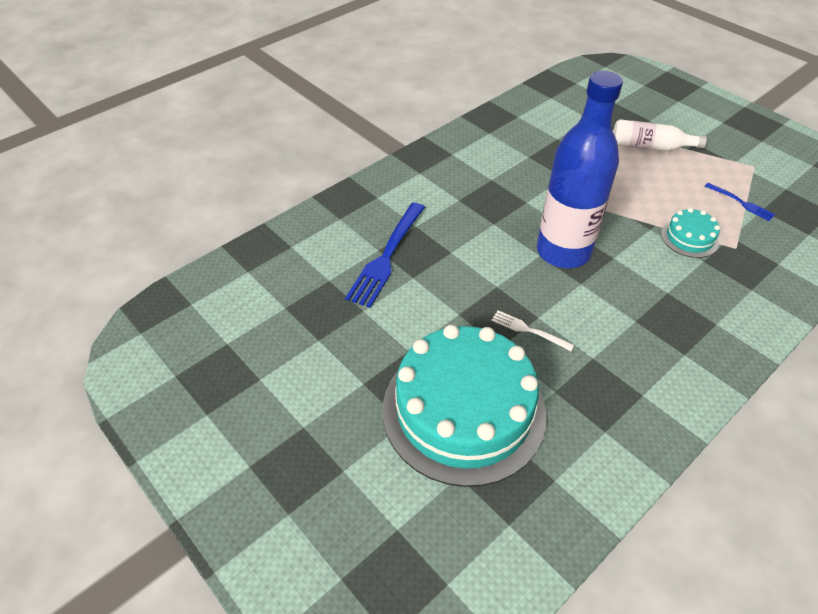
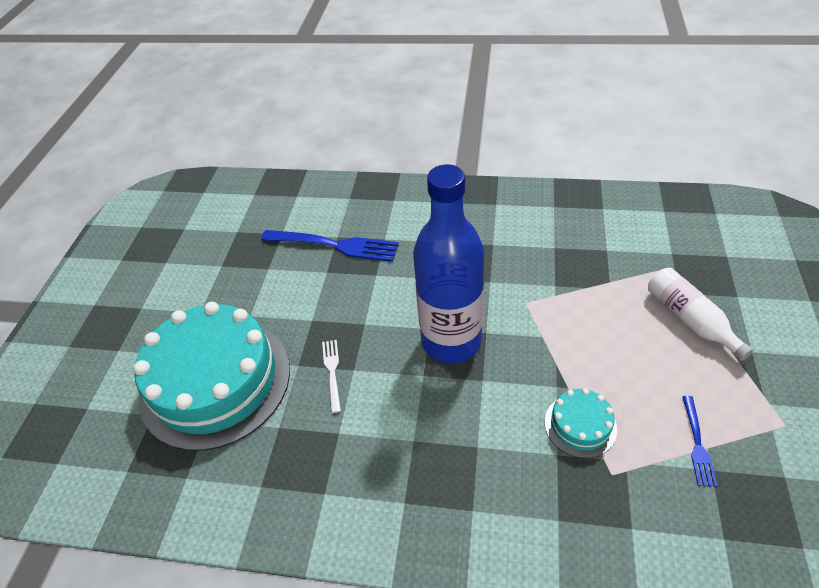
camera: 55 degrees right, 0 degrees up
(387, 256) = (334, 245): blue fork -> blue fork turned 150 degrees counterclockwise

